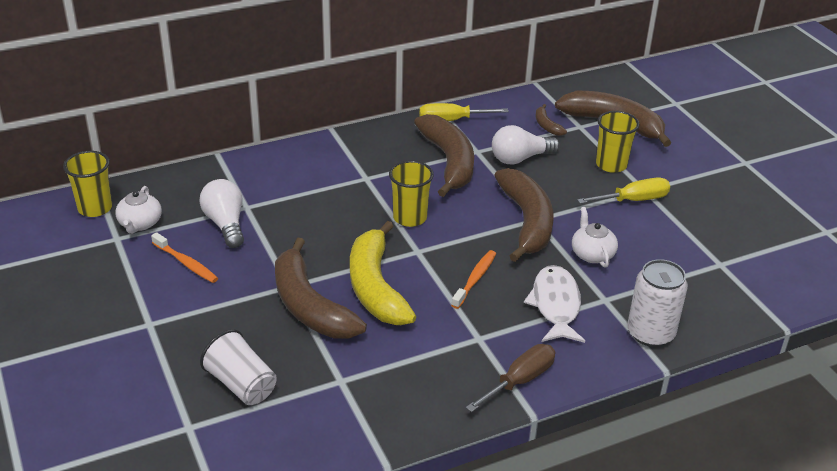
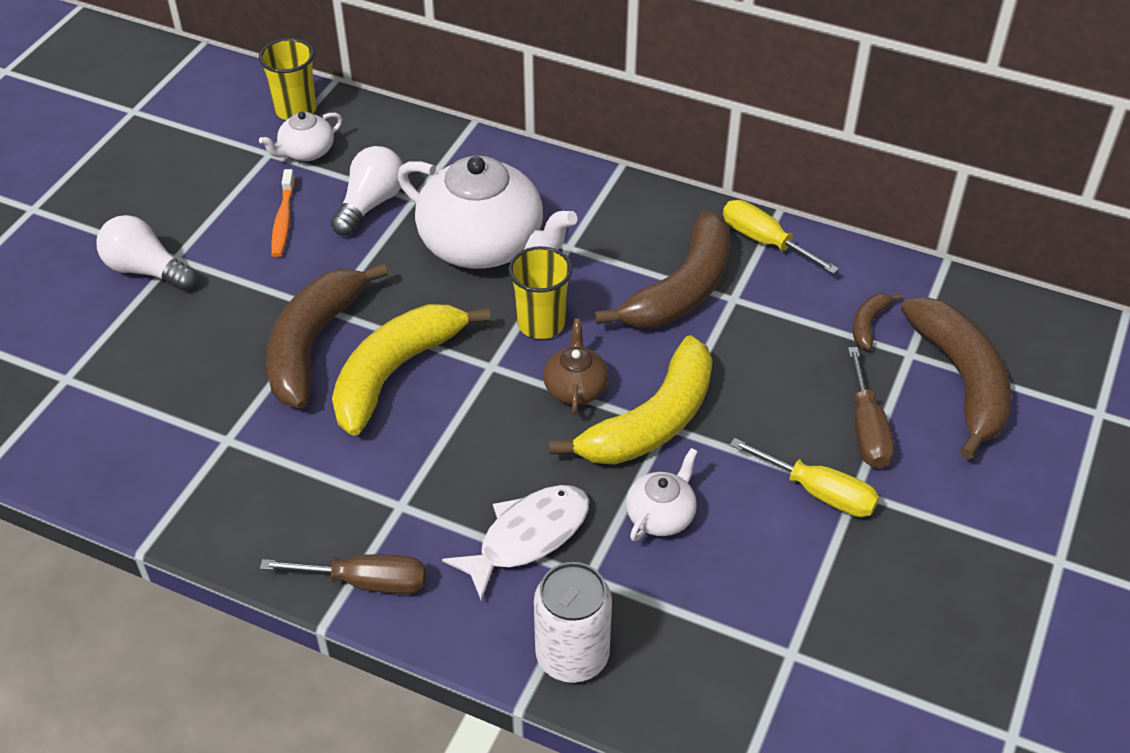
camera: 50 degrees right, 10 degrees up
(241, 385) = (153, 374): white cup -> none
(322, 203) = (484, 245): none -> white teapot
(471, 232) = (575, 387): none -> brown teapot
(475, 279) = (496, 441): orange toothbrush -> none
(520, 158) = (768, 342): white light bulb -> white light bulb (146, 270)
(527, 222) = (651, 422): brown banana -> yellow banana
(611, 165) = (867, 429): yellow cup -> brown screwdriver

